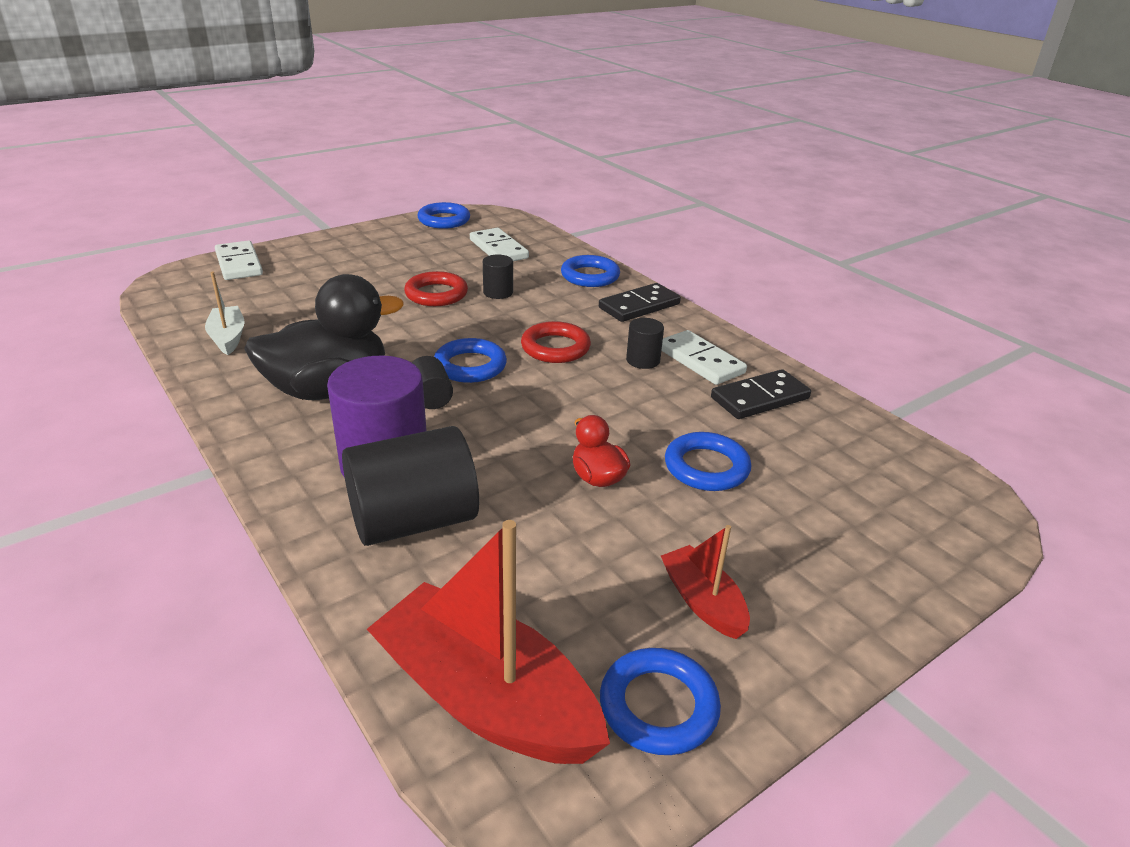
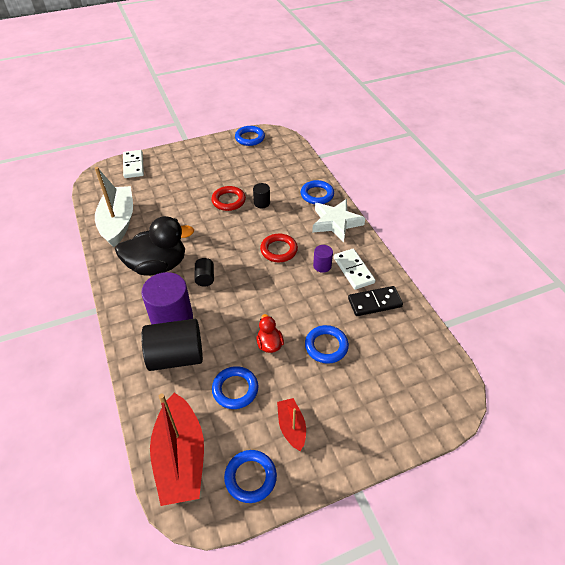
camera: 15 degrees right, 15 degrees up
(228, 337) = (118, 222): white boat -> white boat, size x1.95
(470, 366) = (230, 258): blue ring -> blue ring (235, 389)
(485, 698) = (180, 458): red boat -> red boat turned 150 degrees counterclockwise
(498, 249) = (273, 166): white domino -> none
(639, 306) = (336, 223): black domino -> white star
(643, 360) = (322, 266): black cylinder -> purple cylinder

